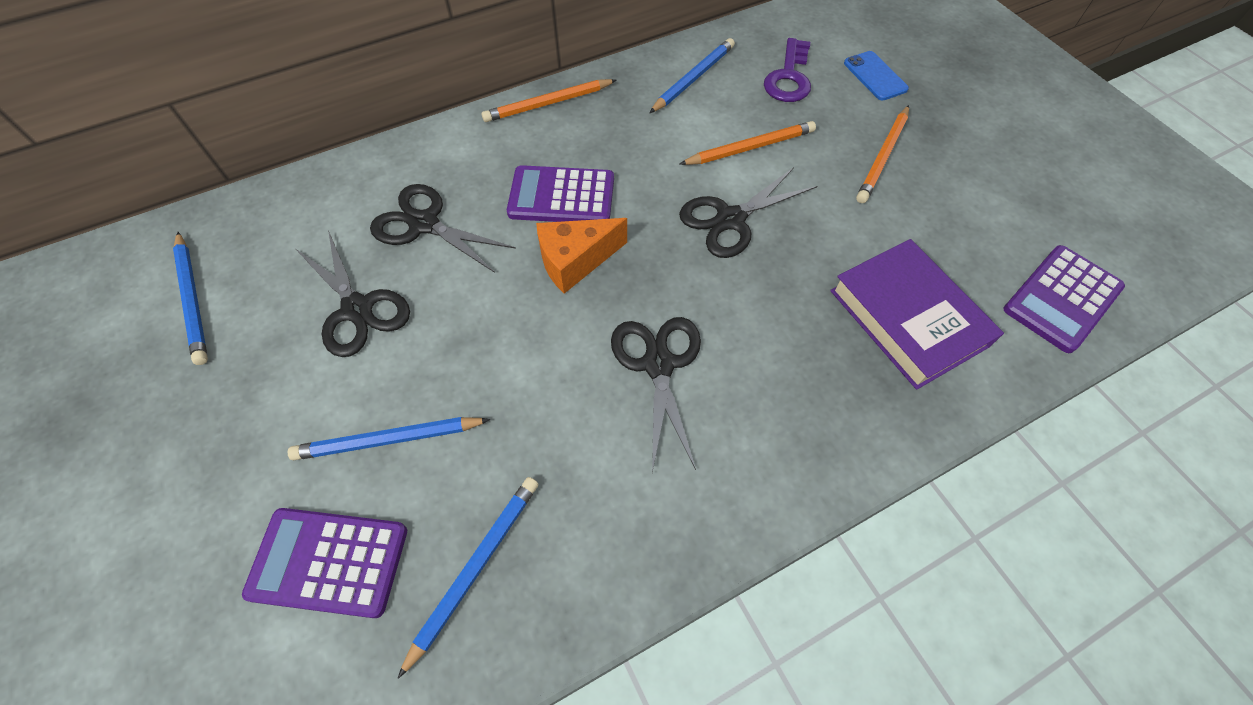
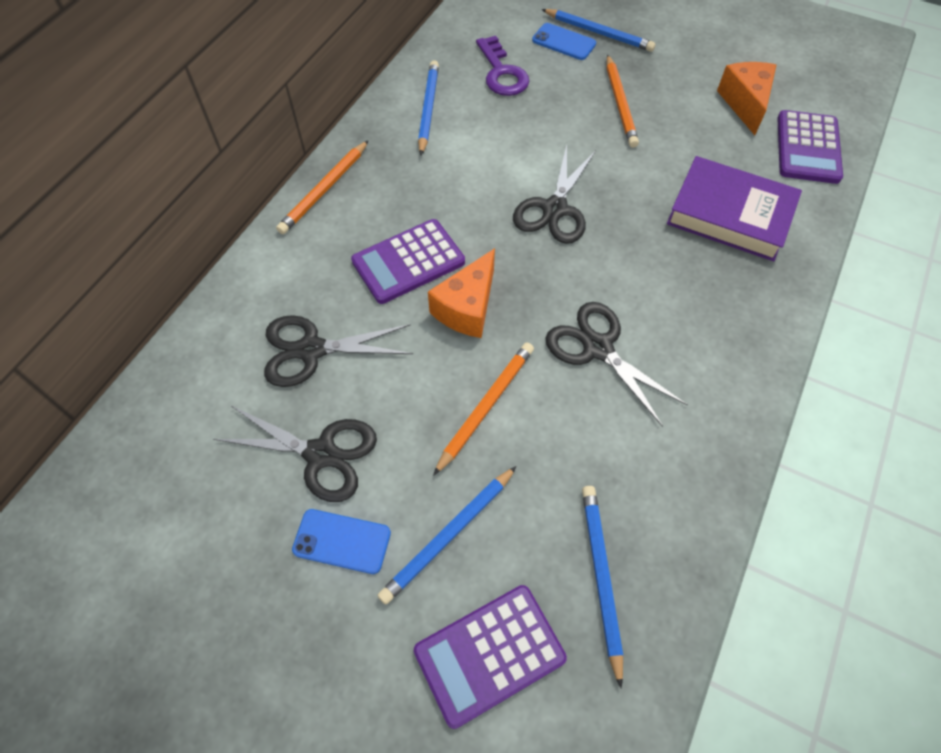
camera: 35 degrees left, 0 degrees up
(193, 299) = (153, 542): blue pencil -> blue pencil (598, 33)
(309, 387) = (342, 541): none -> blue phone
(750, 148) = (521, 145): orange pencil -> orange pencil (486, 406)
(1024, 219) = (745, 103): none -> orange cheese

